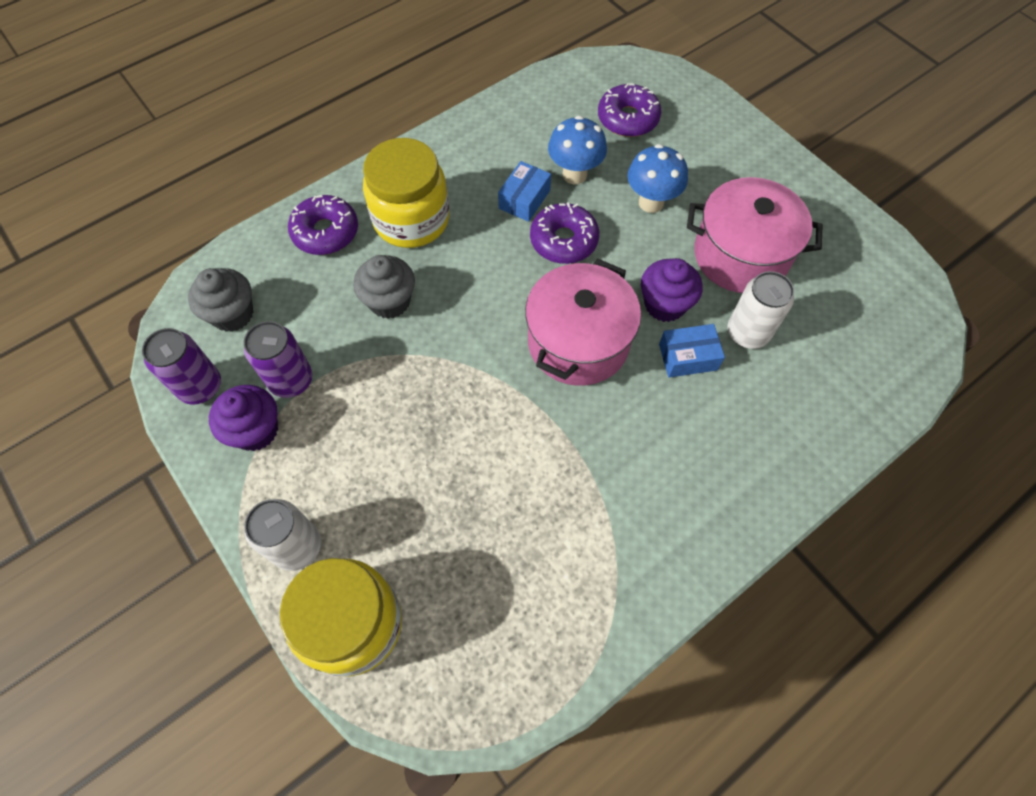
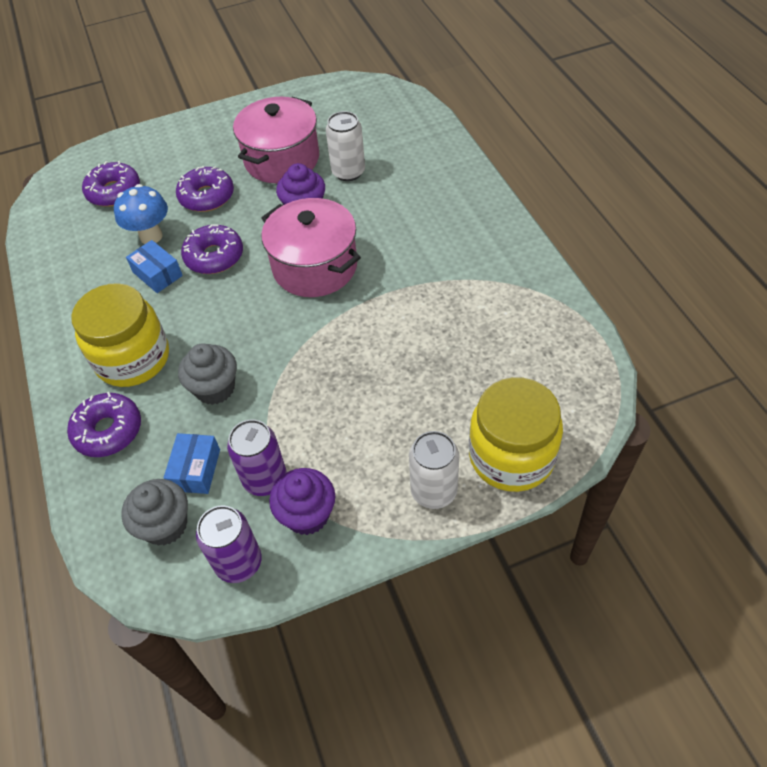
camera: 70 degrees left, 10 degrees down
(651, 202) = (207, 196): blue mushroom -> purple donut
(688, 357) = (354, 207): blue box -> blue box (196, 470)

